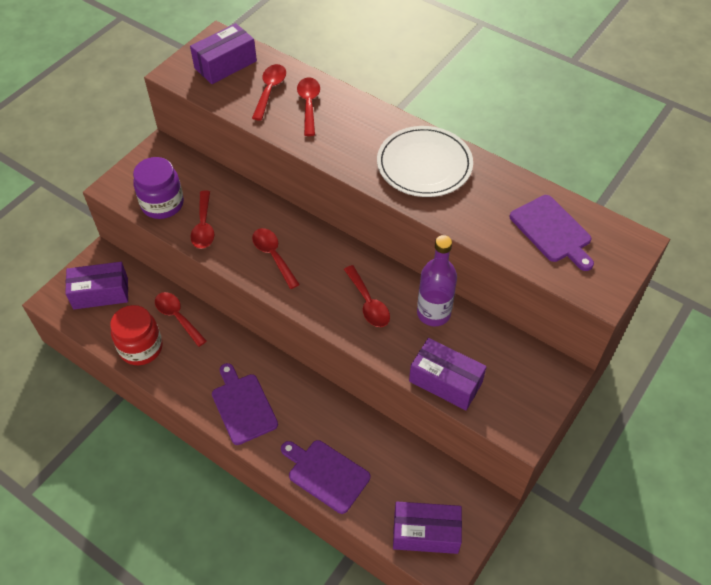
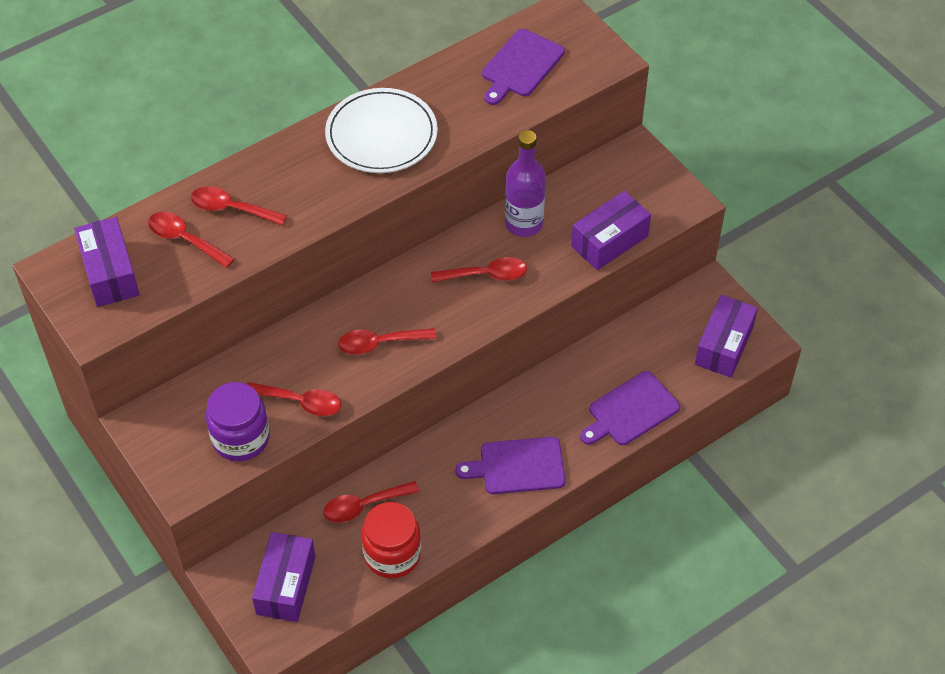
camera: 70 degrees left, 0 degrees up
(552, 231) = (520, 66): purple cutting board -> purple cutting board turned 135 degrees clockwise

